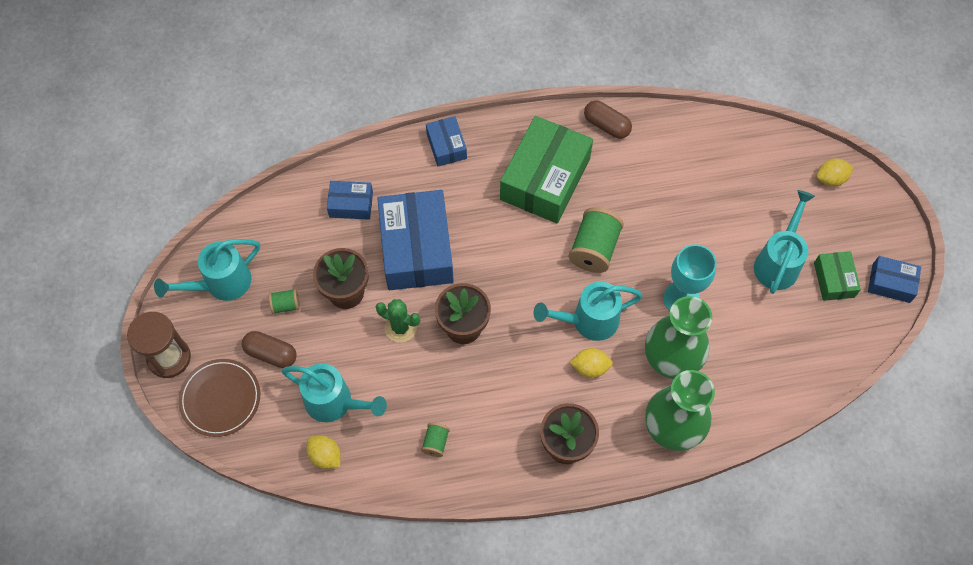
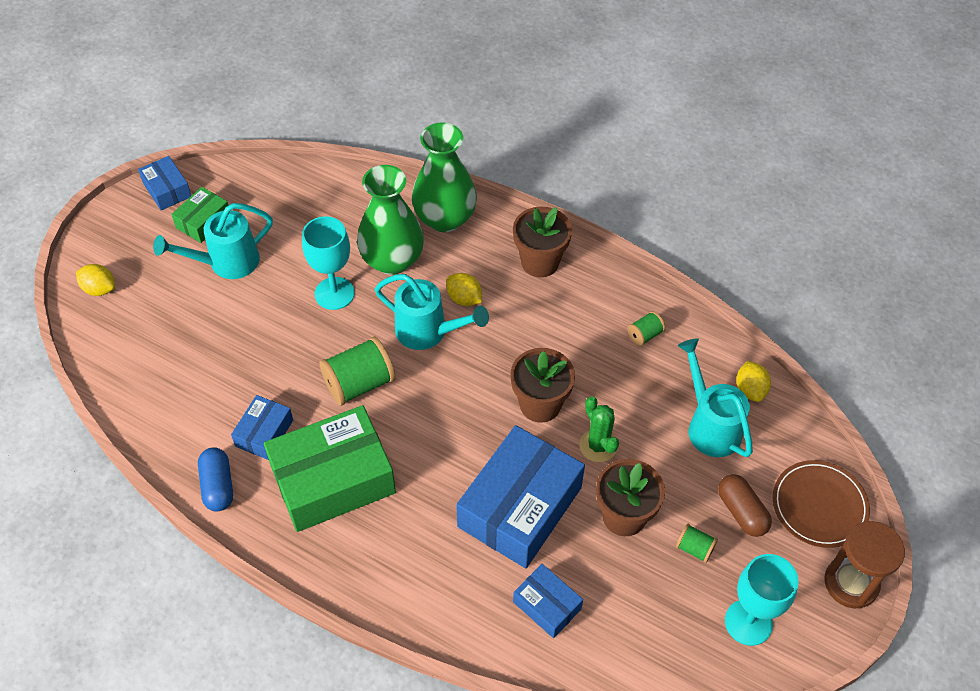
camera: 140 degrees left, 10 degrees down
(221, 284) = (748, 622): turquoise watering can -> turquoise goblet
(446, 146) = (392, 592): blue box -> blue box (264, 433)
(606, 125) = (218, 486): brown capsule -> blue capsule

